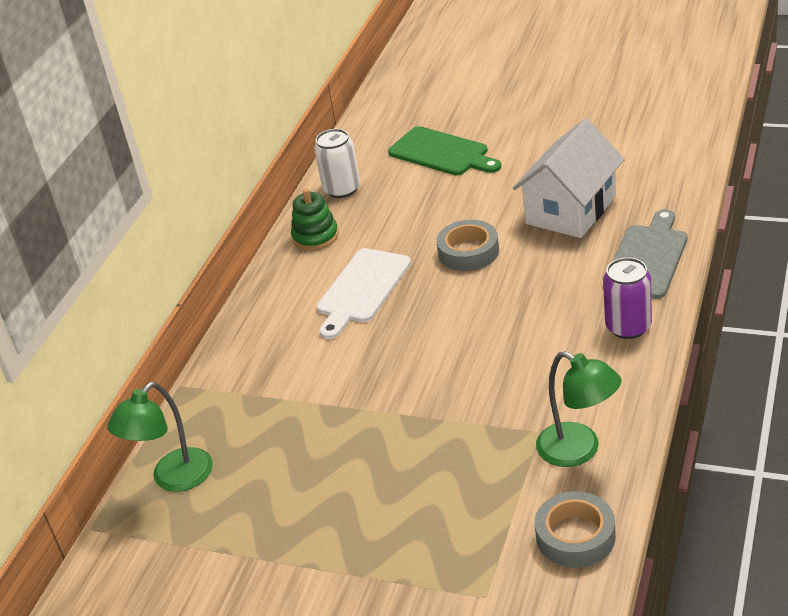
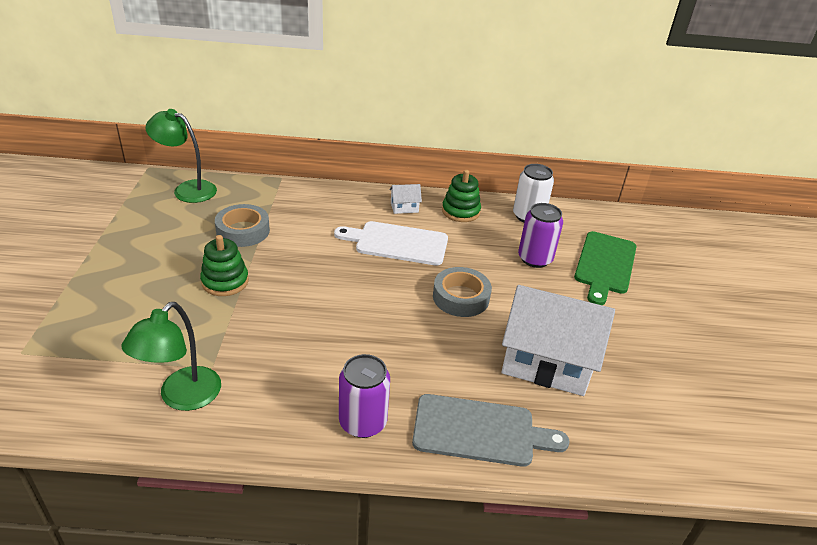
camera: 65 degrees right, 0 degrees up
(291, 279) = (404, 207): none -> white house
(395, 429) = (225, 281): none -> green stacking toy
(419, 195) = (535, 259): none -> purple can
(575, 536) = (71, 404): grey tape -> grey tape (243, 231)

